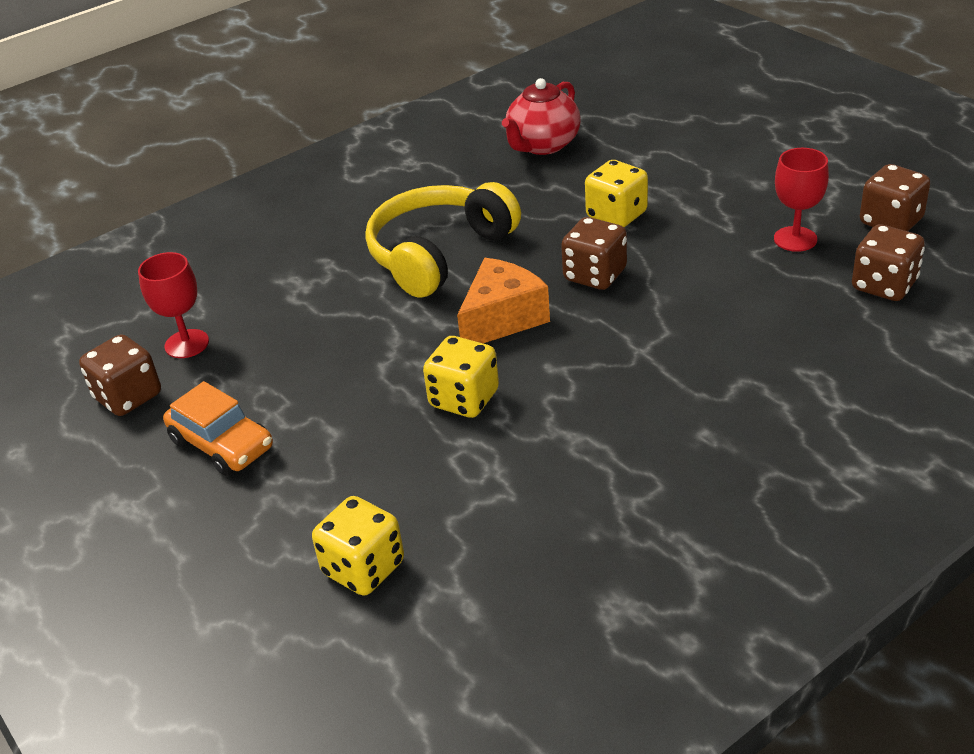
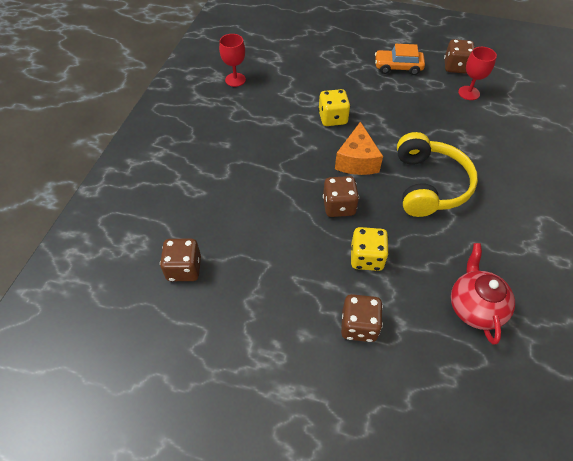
camera: 140 degrees right, 15 degrees up
(363, 568) = (304, 55): yellow dice -> none
(795, 239) = (251, 286): red goblet -> red goblet (235, 80)
(890, 222) = (200, 332): brown dice -> brown dice (359, 326)

